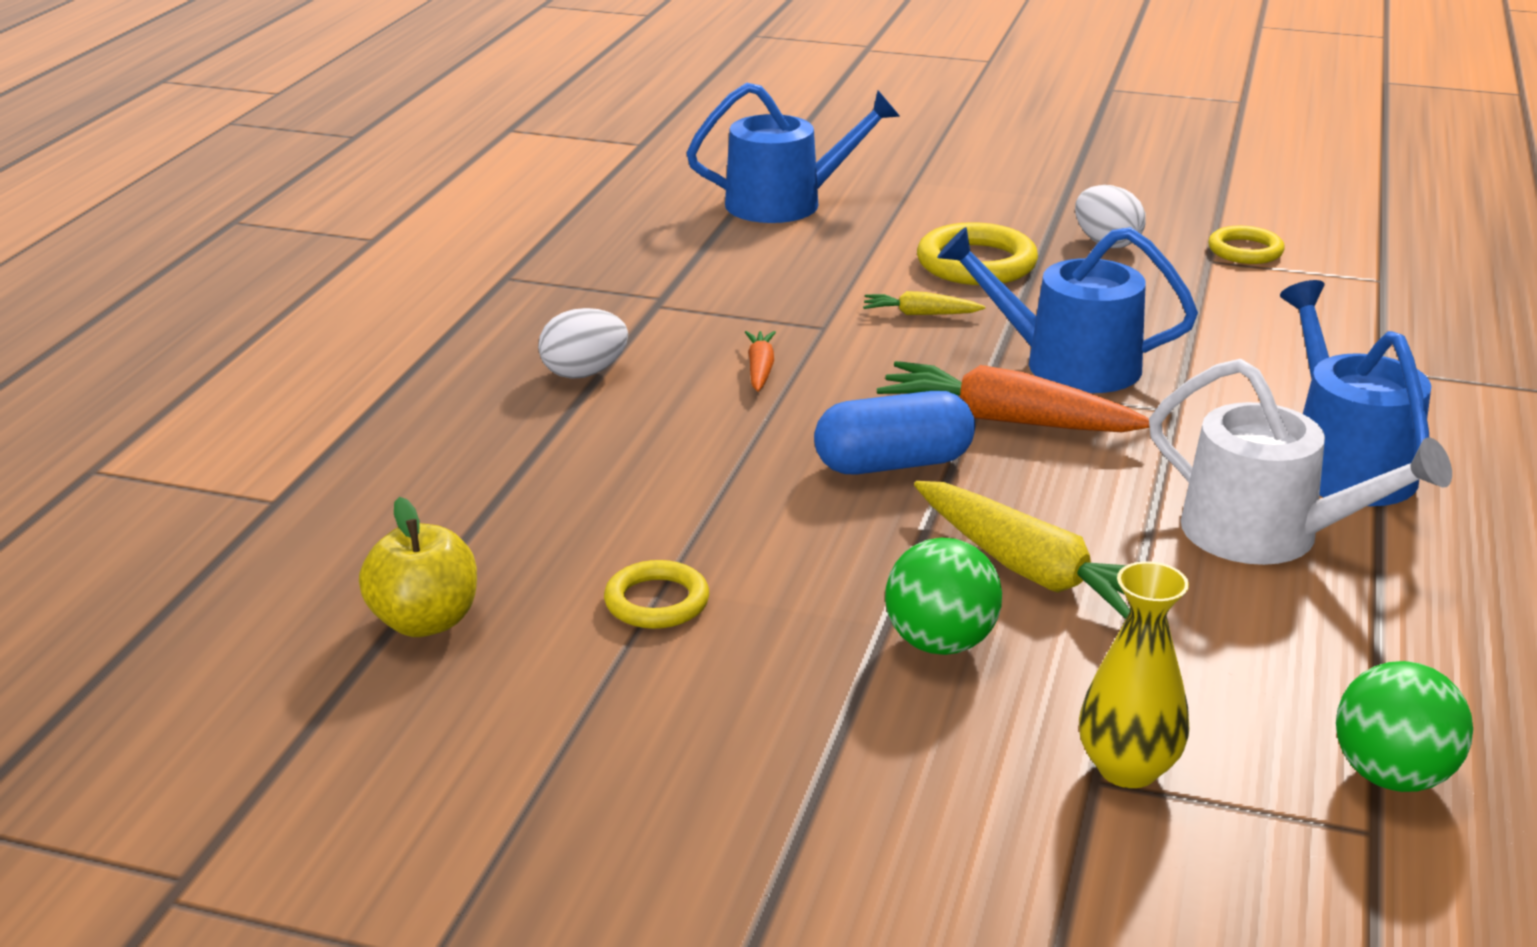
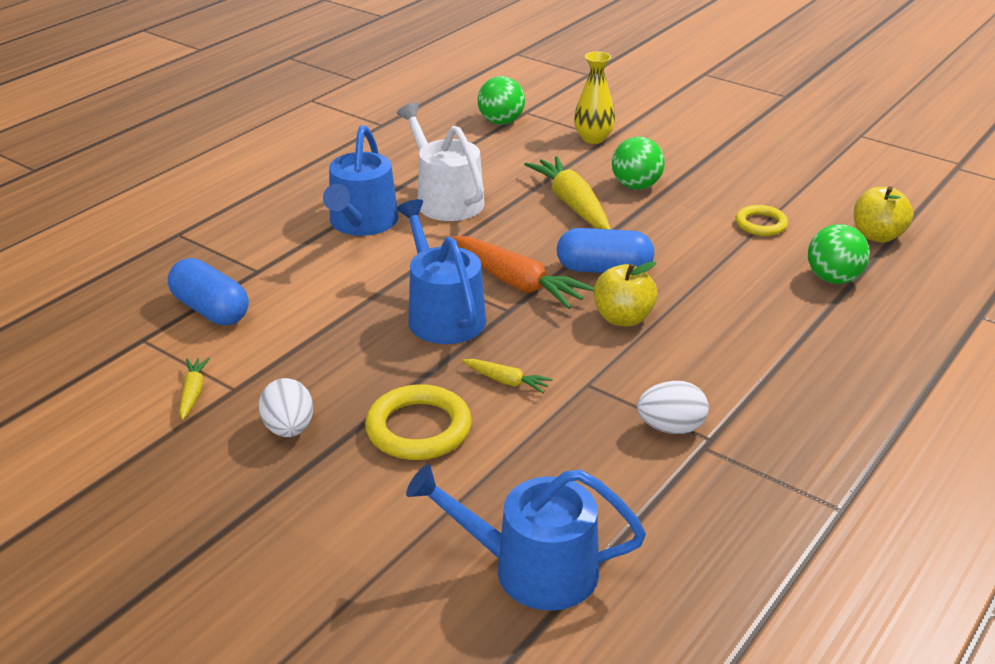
camera: 160 degrees left, 5 degrees up
(513, 519) = (833, 279): none -> green ball
(584, 373) = (780, 377): white egg -> white egg (671, 428)
(760, 369) = (652, 354): orange carrot -> none
(822, 402) = (623, 318): none -> yellow apple
(1068, 364) = (442, 314): blue watering can -> blue watering can turned 150 degrees counterclockwise
(1245, 251) = (193, 393): yellow ring -> yellow carrot
(1359, 318) = (210, 310): none -> blue capsule

